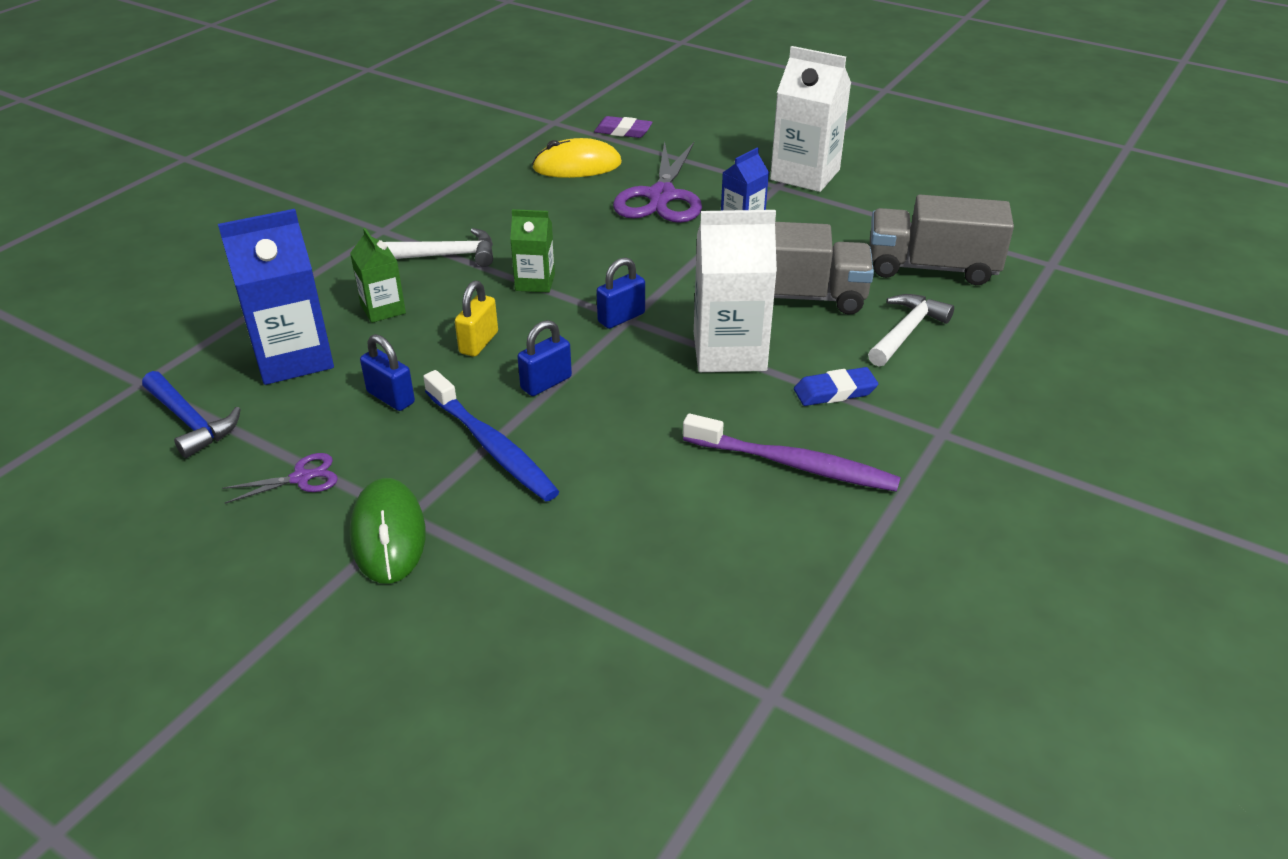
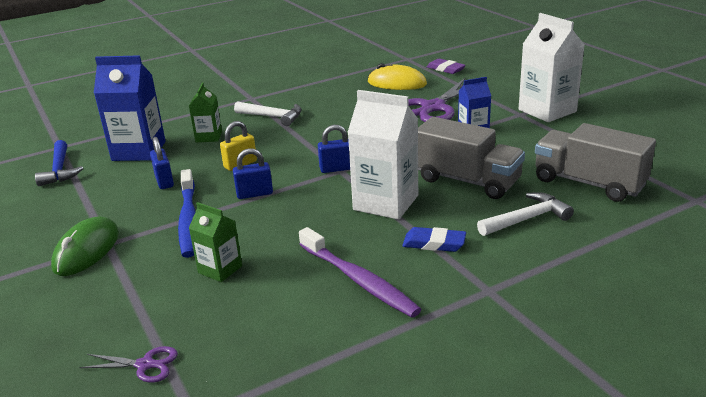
camera: 30 degrees right, 10 degrees down
(301, 478) = (78, 210): purple scissors -> purple scissors (145, 365)
(535, 282) = (306, 139): green carton -> green carton (220, 269)

